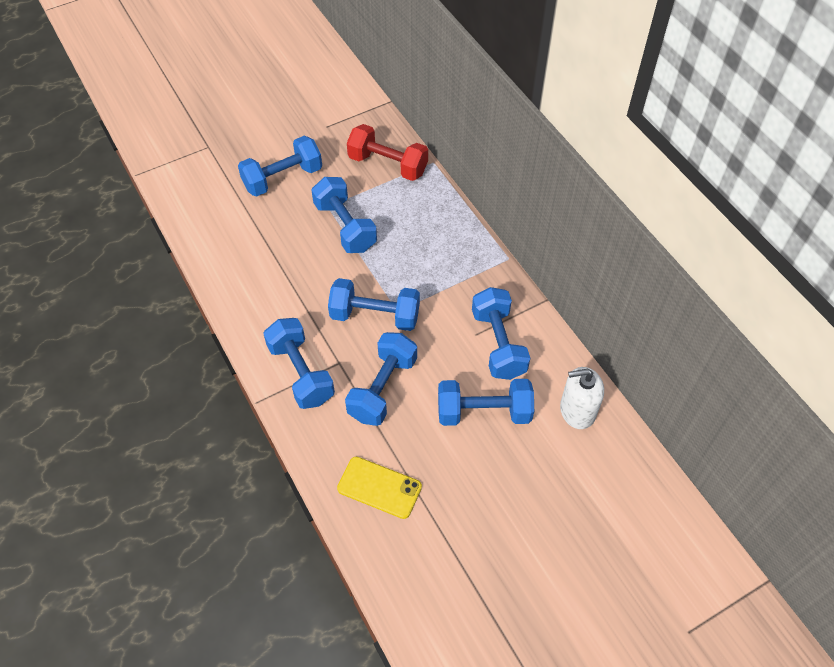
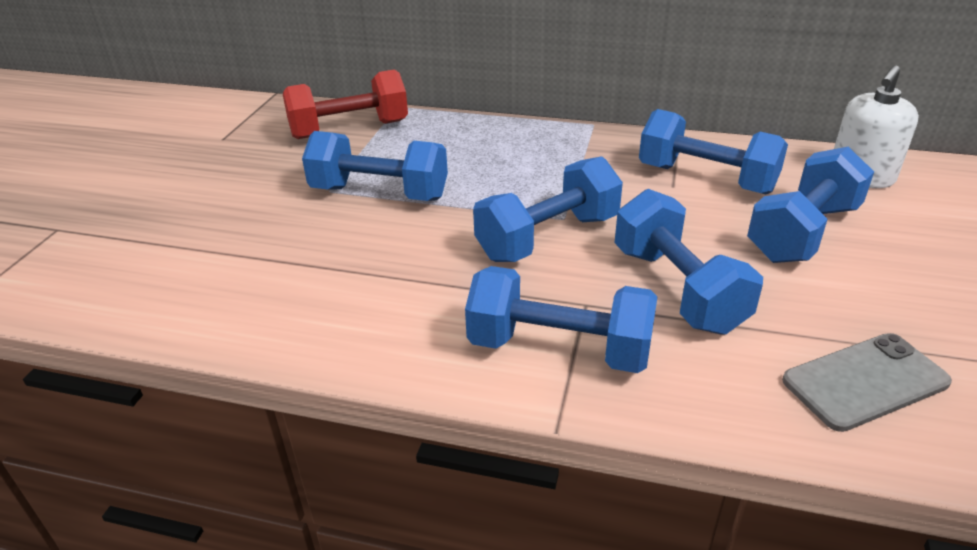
camera: 45 degrees left, 20 degrees down
(283, 178) = (225, 200): blue dumbbell -> none
(379, 487) = (865, 381): yellow phone -> grey phone

